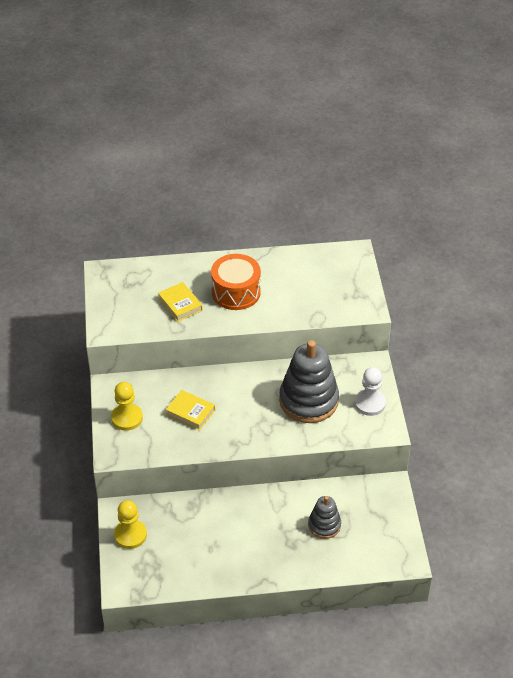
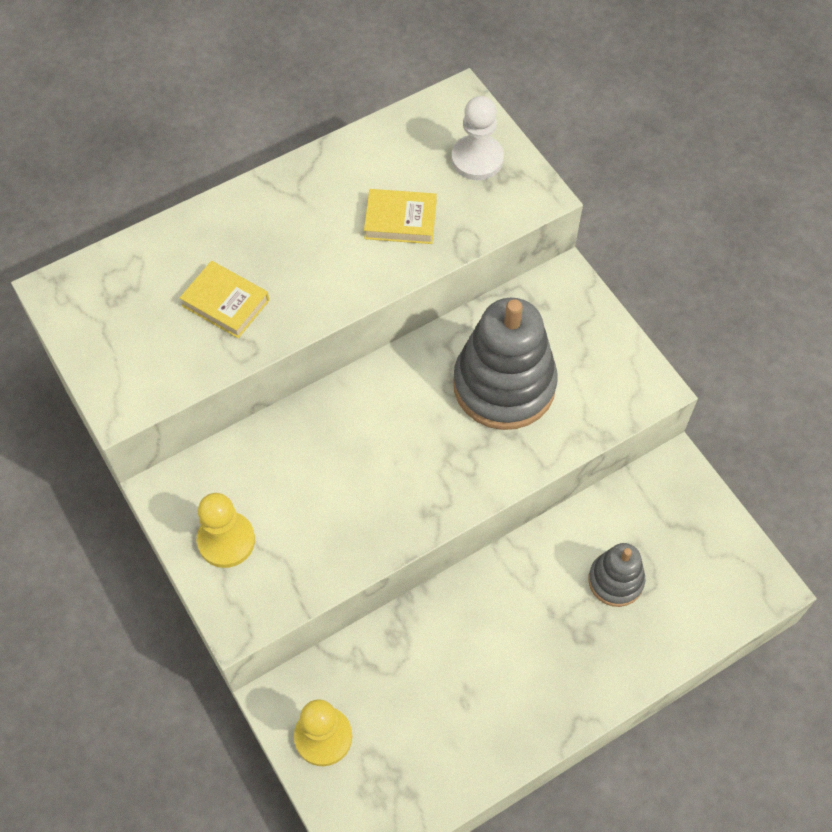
camera: 25 degrees left, 15 degrees up
(190, 412) = (327, 485): yellow book -> yellow book (400, 220)
(236, 292) = (307, 244): orange drum -> none
(370, 403) = (599, 352): white pawn -> white pawn (477, 159)

